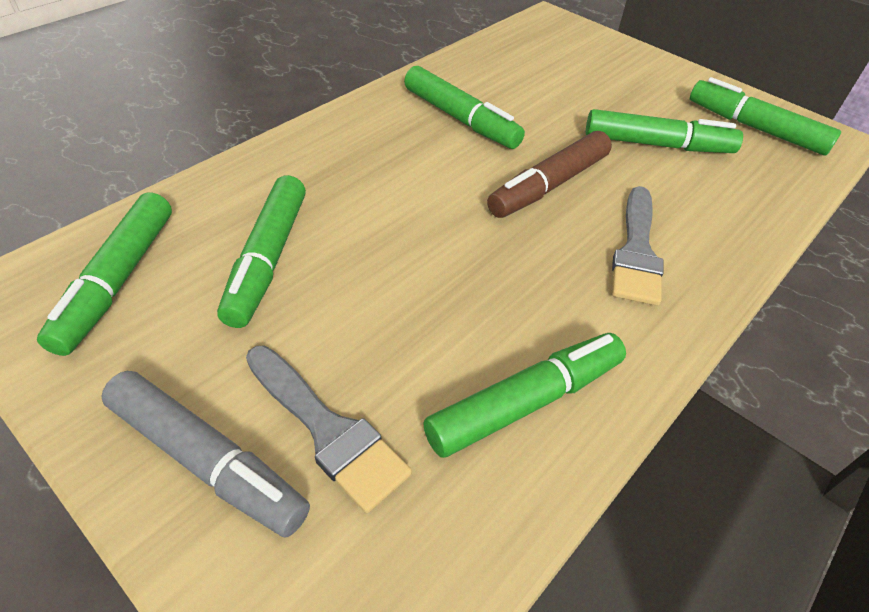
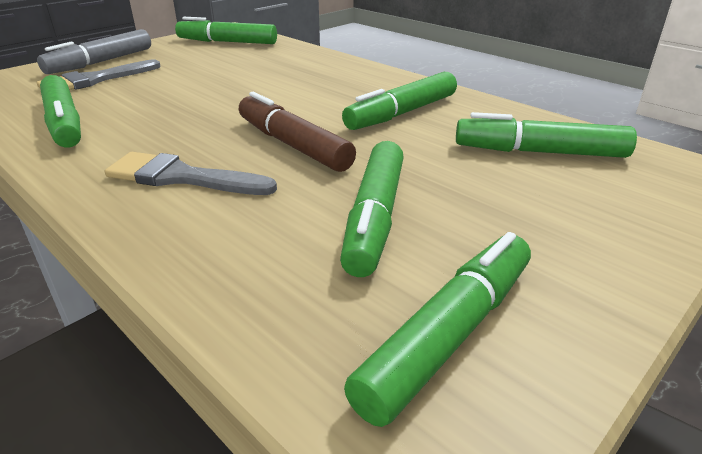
camera: 95 degrees right, 15 degrees down
(267, 259) = (231, 64): green marker -> green marker (539, 152)

